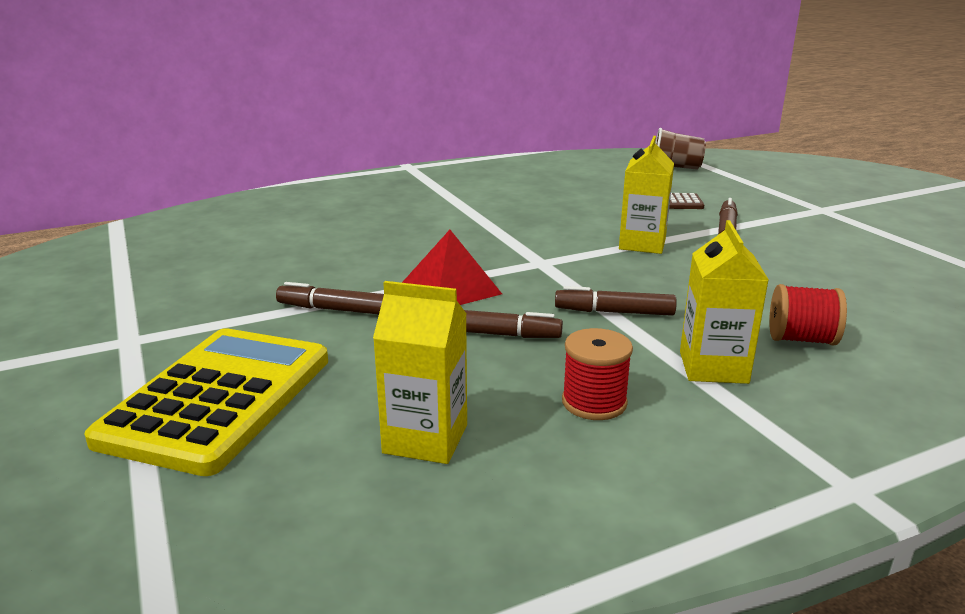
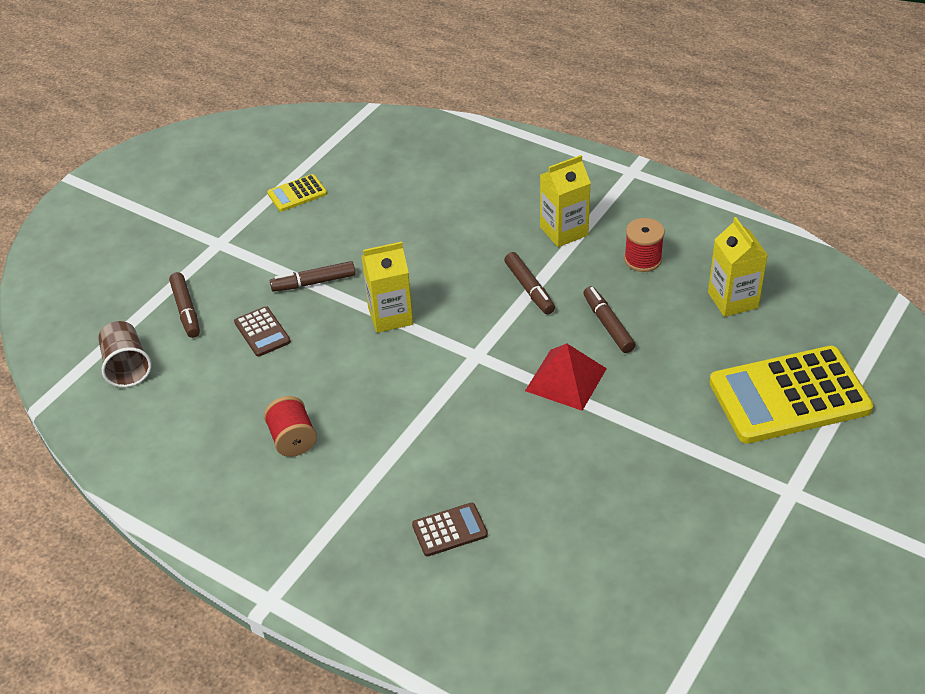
camera: 120 degrees left, 20 degrees up
(335, 309) = (653, 418): brown marker -> brown marker (186, 310)
(371, 211) = (449, 530): none -> brown calculator
(801, 339) = (497, 209): red spool -> red spool (293, 439)
(898, 249) = (297, 193): none -> yellow calculator

